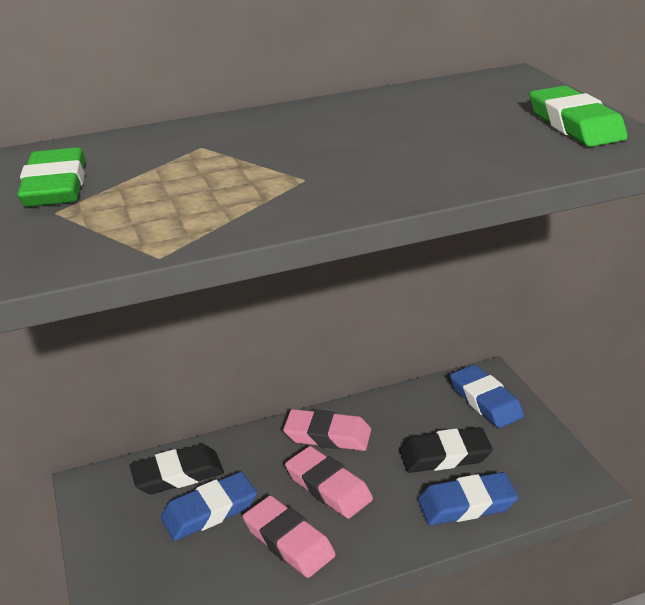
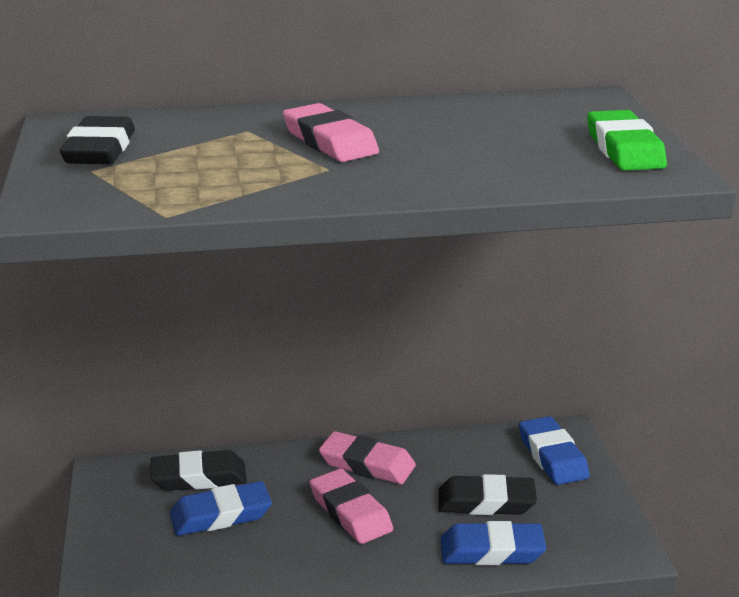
camera: 10 degrees right, 5 degrees down
(55, 186) = (100, 150): green eraser -> black eraser
(288, 541) = (292, 554): pink eraser -> pink eraser (330, 141)

